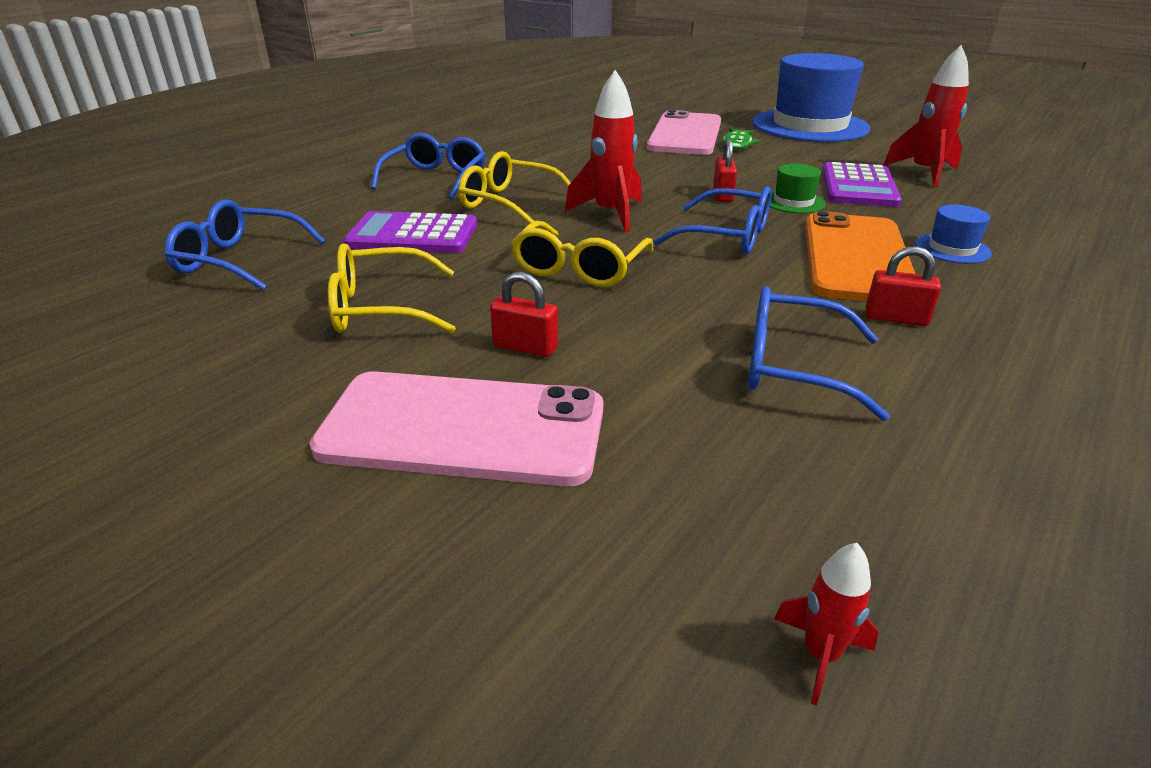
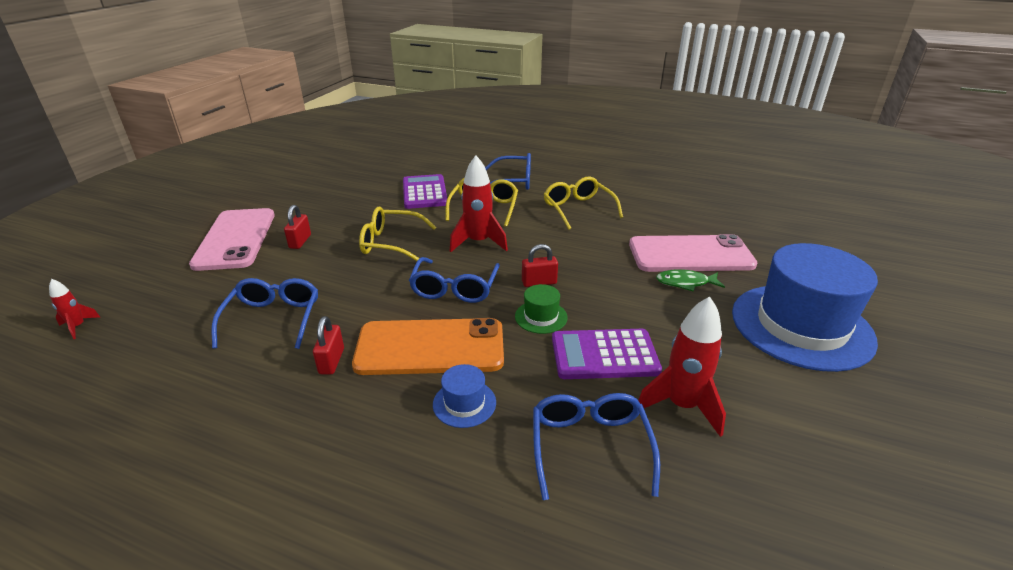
camera: 75 degrees right, 0 degrees up
(240, 260) = (384, 164): blue glasses -> blue glasses (590, 447)
(382, 308) = (339, 203): yellow glasses -> yellow glasses (578, 209)

